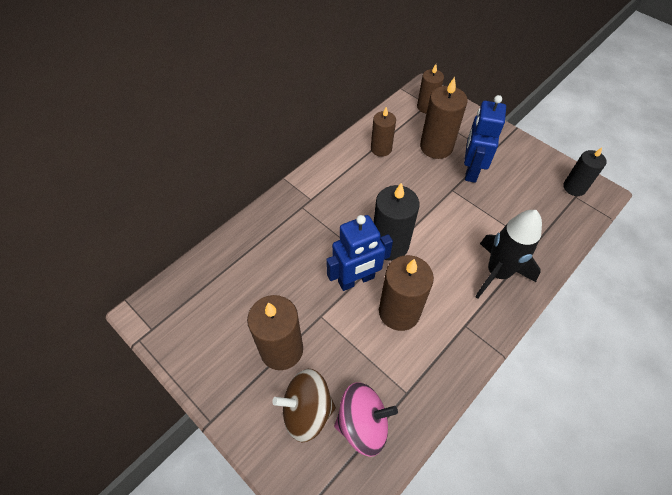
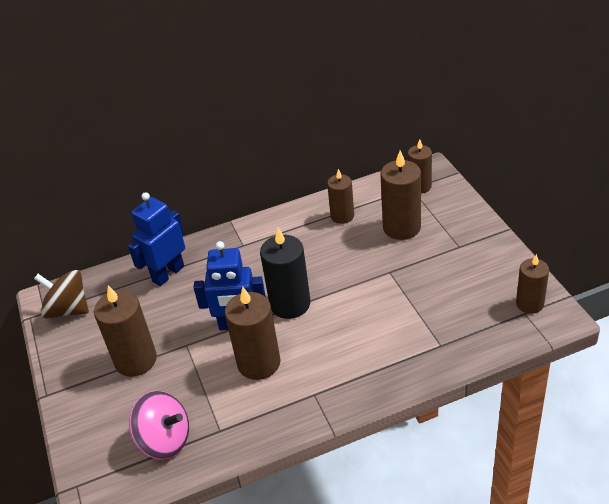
camera: 30 degrees right, 15 degrees down
(307, 411) = (126, 413): brown spinning top -> brown spinning top (68, 309)
(471, 170) = (423, 258): blue robot -> blue robot (168, 273)
(497, 273) = (380, 359): black rocket -> none
(574, 187) = (529, 304): black candle -> brown candle

